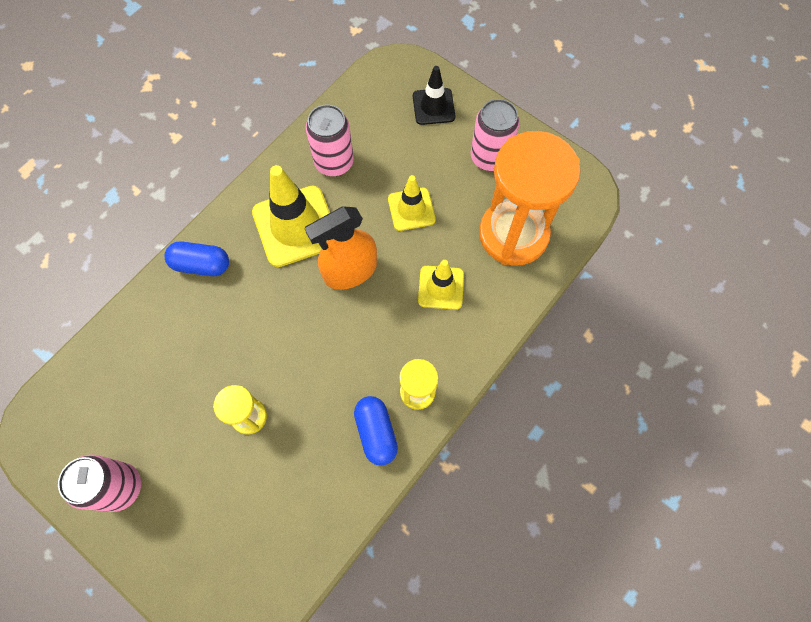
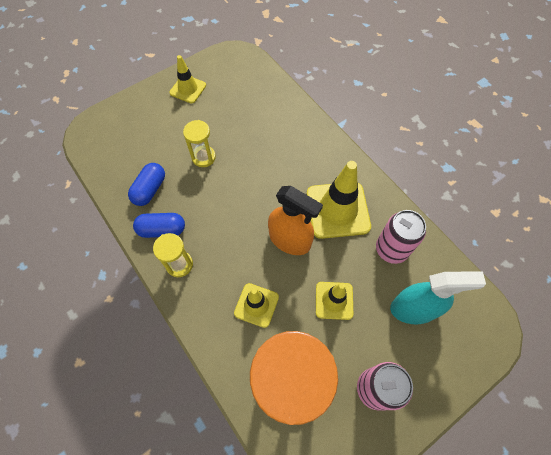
camera: 105 degrees right, 5 degrees down
(120, 487) = (188, 89): pink can -> yellow traffic cone
(201, 265) = (320, 146): blue capsule -> blue capsule (150, 189)
(350, 271) = (290, 240): orange spray bottle -> orange spray bottle turned 135 degrees clockwise
(397, 133) = (413, 309): none -> turquoise spray bottle
(433, 106) = (440, 350): black traffic cone -> none

